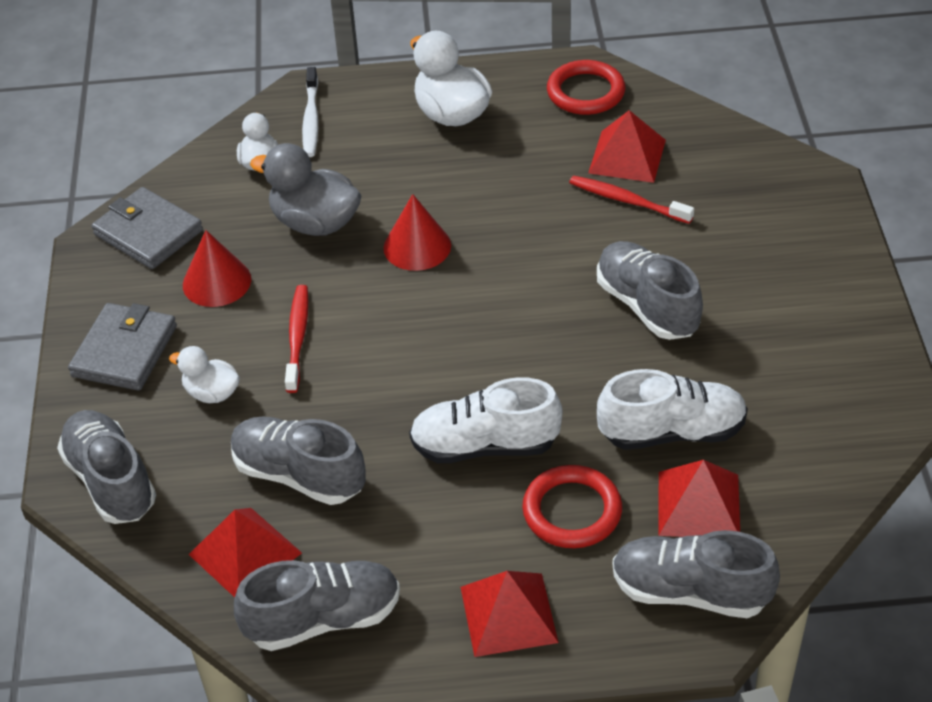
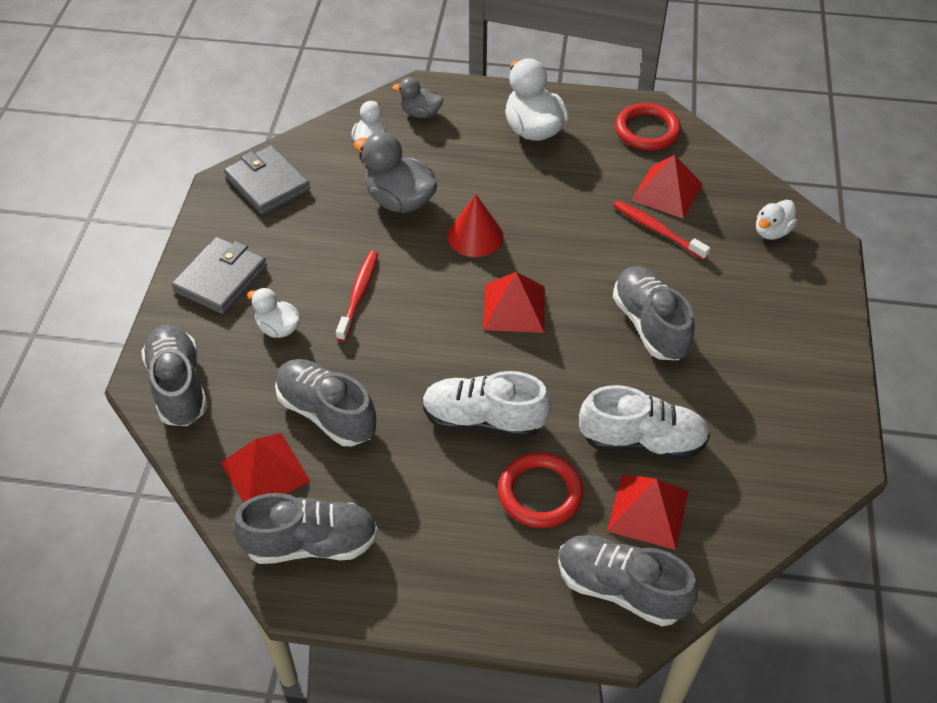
camera: 10 degrees right, 5 degrees up
(217, 282) = (308, 235): red cone -> none
(311, 119) = (420, 113): white toothbrush -> grey duck
(508, 614) = (463, 574): red pyramid -> red pyramid (514, 308)
(758, 178) = (771, 231): none -> white duck

